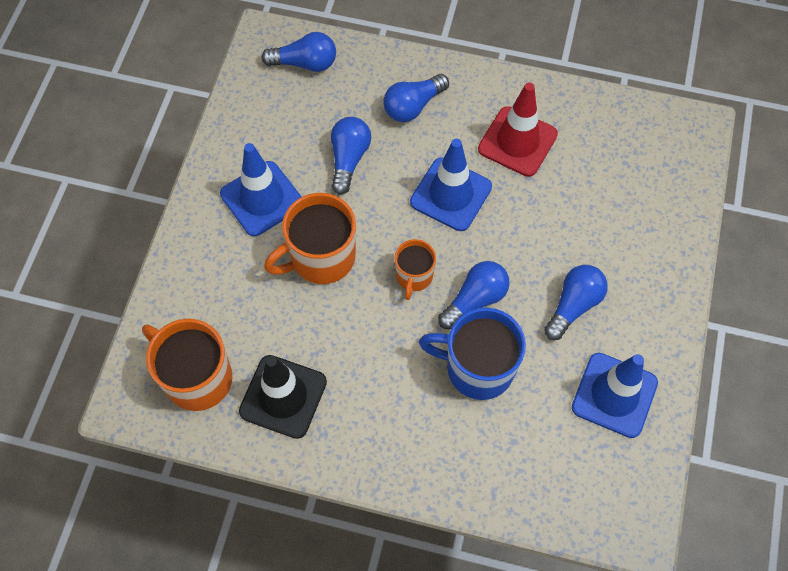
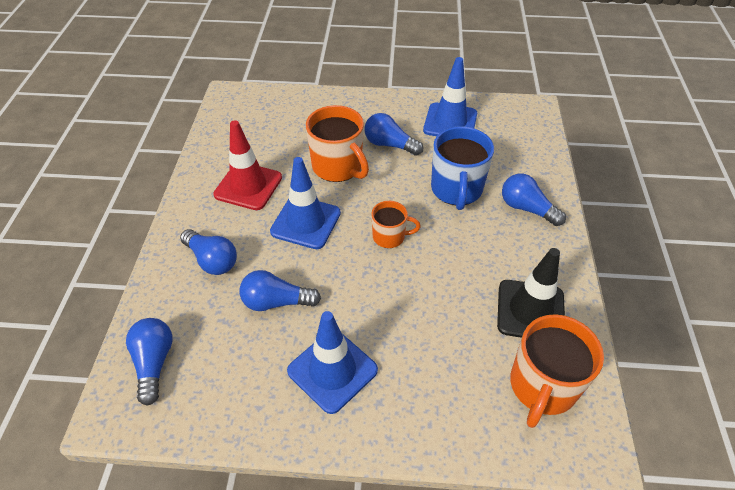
camera: 100 degrees left, 15 degrees down
(321, 258) = (388, 306): orange mug -> orange mug (338, 167)
(475, 300) = (400, 197): blue light bulb -> blue light bulb (526, 208)

